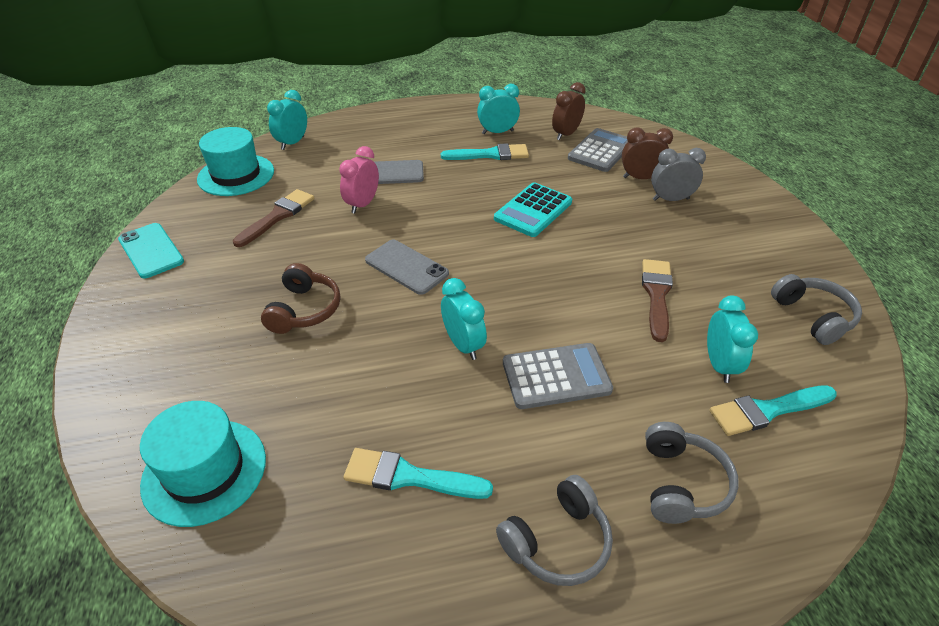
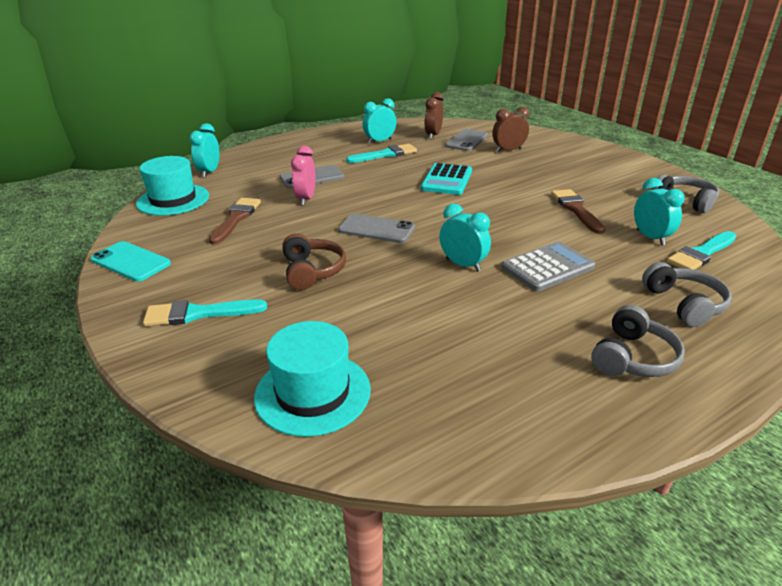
camera: 20 degrees left, 10 degrees down
(409, 477) = (491, 350): turquoise brush -> turquoise brush (198, 314)
(600, 151) = (467, 140): grey calculator -> grey phone
(670, 199) = (539, 158): grey clock -> none

